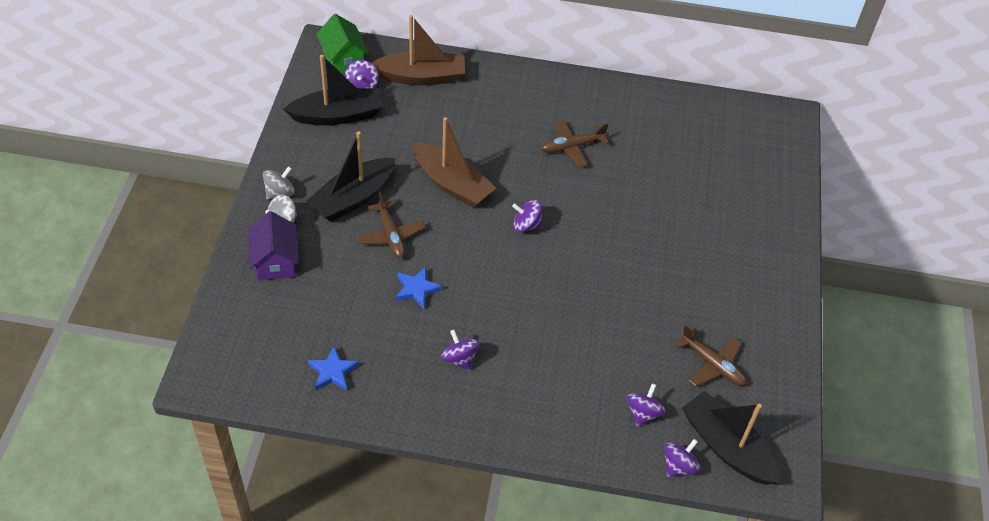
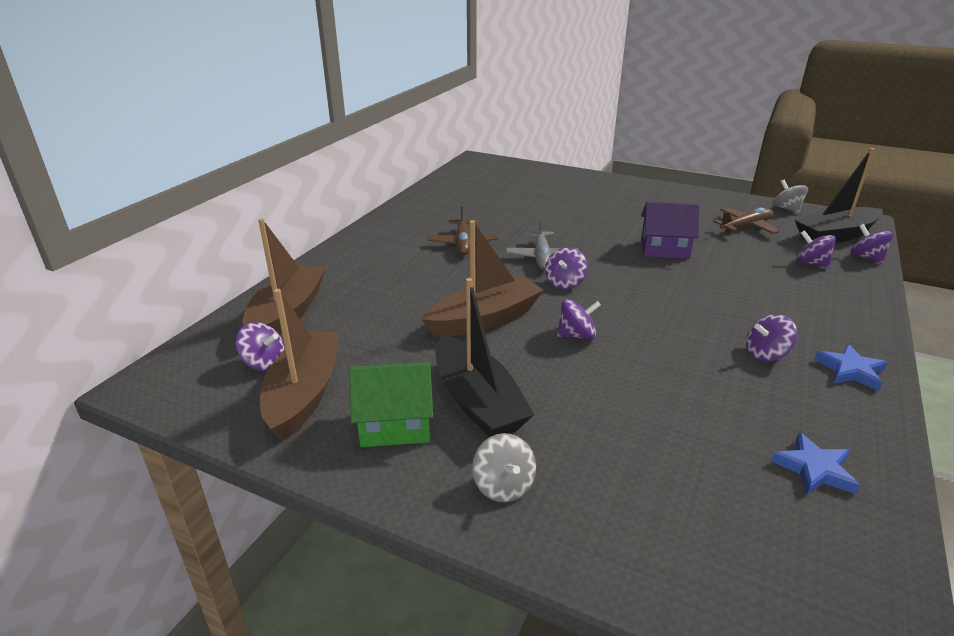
camera: 70 degrees left, 20 degrees down
(275, 261) = (588, 507): purple house -> purple house (664, 249)
(280, 192) = (434, 481): grey spinning top -> grey spinning top (786, 209)
(337, 115) = (304, 394): black boat -> brown boat
(343, 60) = (194, 372): green house -> green house (395, 425)
(391, 235) = (558, 377): brown plane -> none
(417, 289) = (655, 370): blue star -> blue star (850, 370)
(447, 240) = (576, 335): none -> purple spinning top
(568, 204) = (541, 257): none -> grey plane

